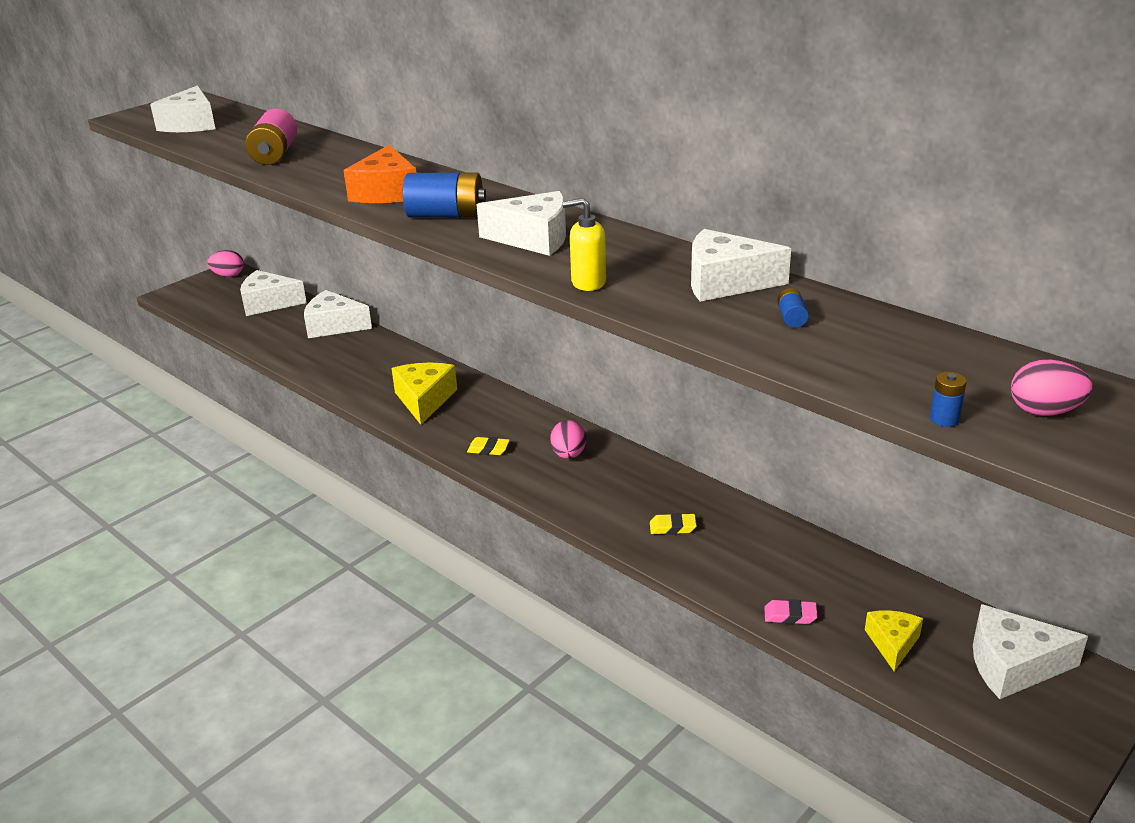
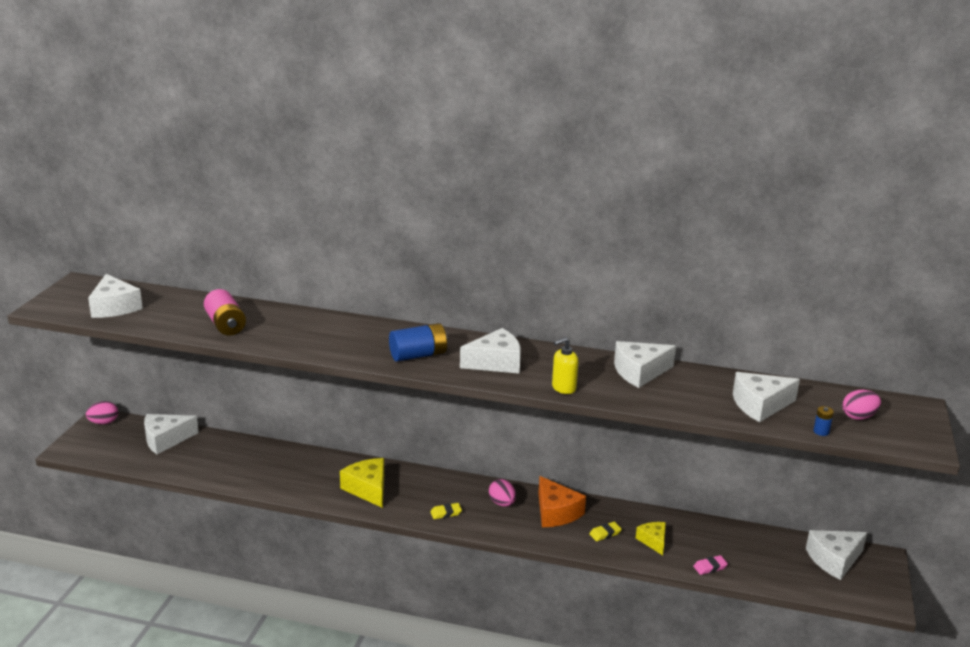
camera: 30 degrees left, 5 degrees down
(334, 326) = (241, 447): white cheese -> white cheese (760, 405)
(386, 192) = (354, 344): orange cheese -> orange cheese (556, 512)
(791, 318) = (696, 388): blue battery -> none
(892, 643) = (771, 566): yellow cheese -> yellow cheese (653, 541)

